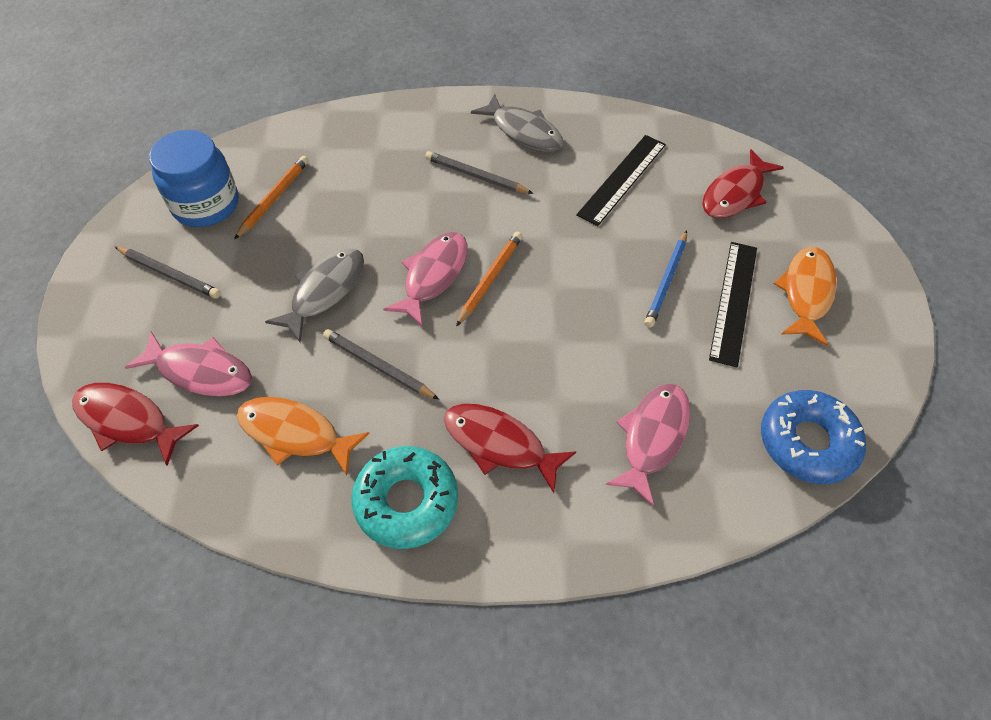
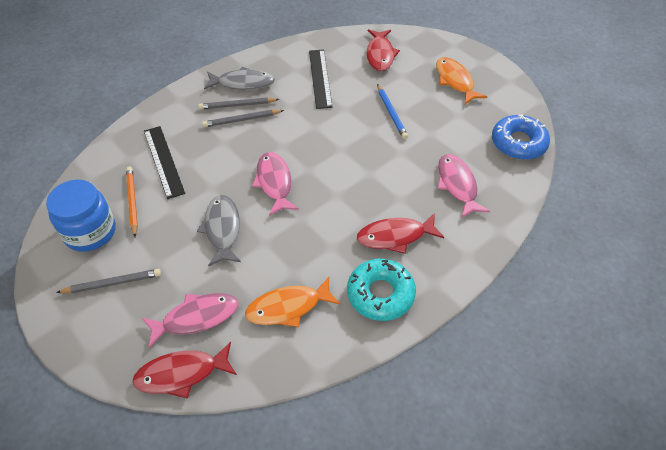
camera: 40 degrees left, 5 degrees down
(378, 366) = (295, 244): grey pencil -> grey pencil (237, 105)
(490, 279) = (306, 165): orange pencil -> none
(733, 301) = (429, 104): black ruler -> black ruler (163, 161)

